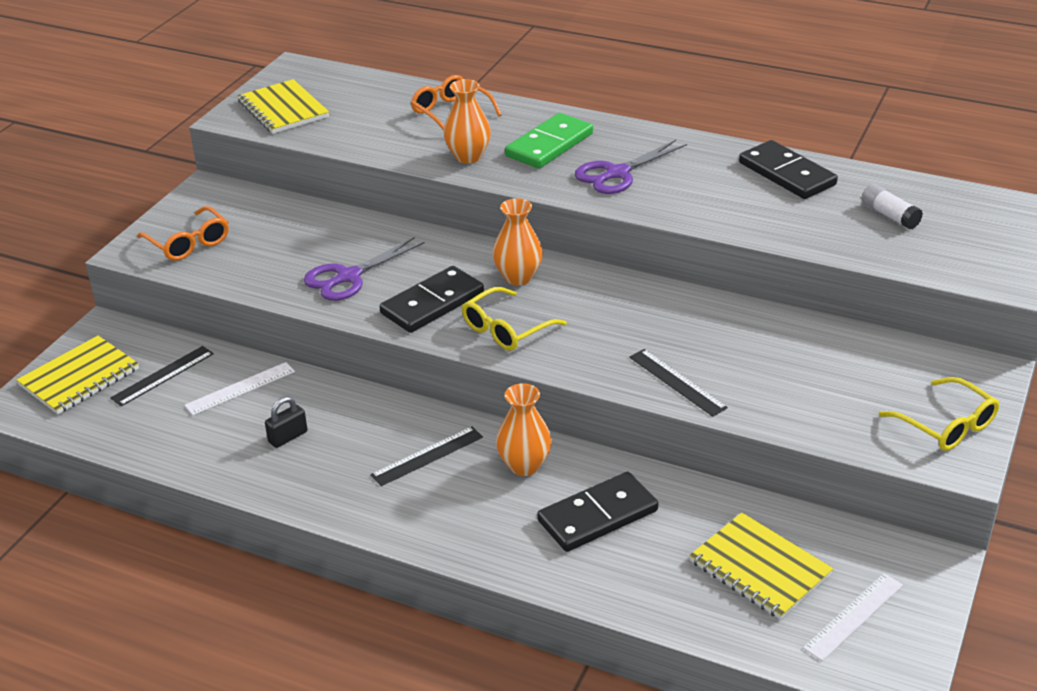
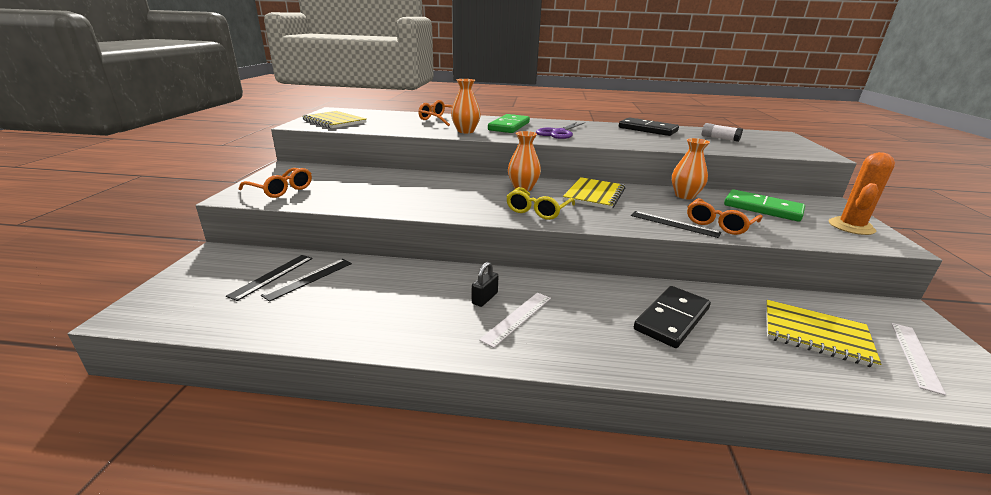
camera: 20 degrees left, 10 degrees down
(79, 377) = (194, 286): yellow notebook -> yellow notebook (594, 195)
(240, 388) = (342, 276): white ruler -> white ruler (517, 318)
(288, 437) = (396, 302): black padlock -> black padlock (484, 298)
(348, 277) = (409, 196): purple scissors -> none
(427, 456) = (515, 299): black ruler -> black ruler (309, 279)
(432, 303) = (477, 203): black domino -> none
(524, 465) = (590, 295): orange vase -> orange vase (685, 196)
(744, 391) = (719, 224): none -> orange glasses
(852, 369) = (762, 208): none -> green domino
(947, 425) = (851, 226): yellow glasses -> orange cactus

